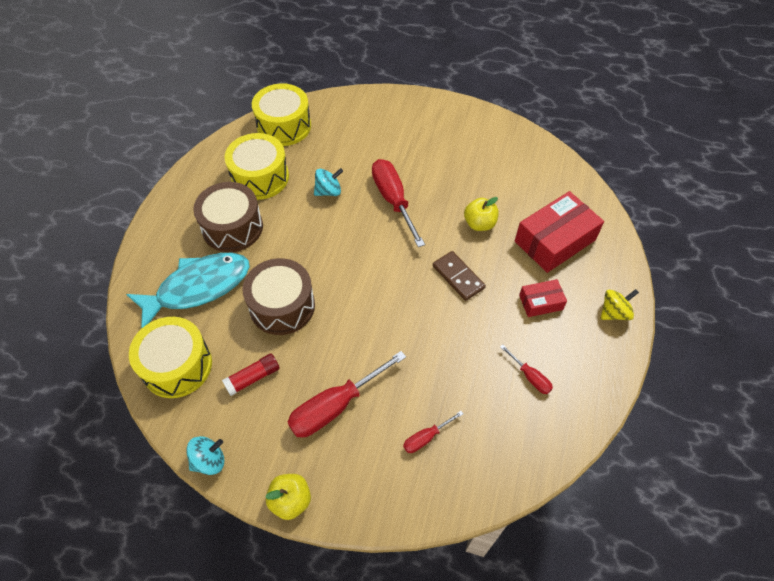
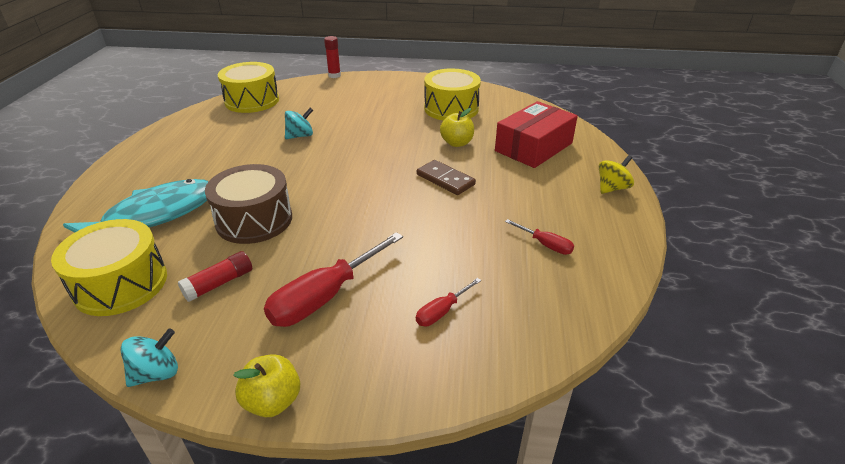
camera: 10 degrees left, 20 degrees down
(232, 227) = (197, 168): brown drum -> none
(260, 177) = (228, 133): yellow drum -> yellow drum (451, 109)
(370, 90) = (334, 75): none -> red glue stick
(393, 200) = (367, 136): red screwdriver -> none
(540, 302) = (536, 189): red box -> none

